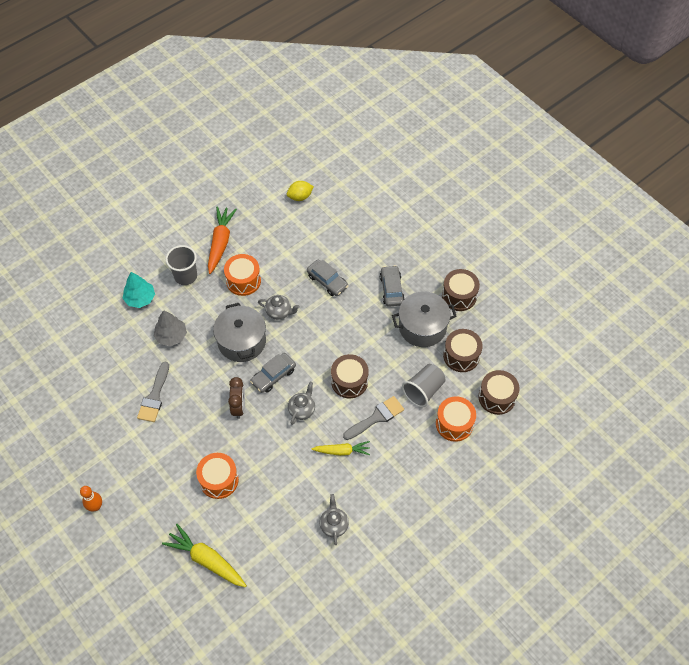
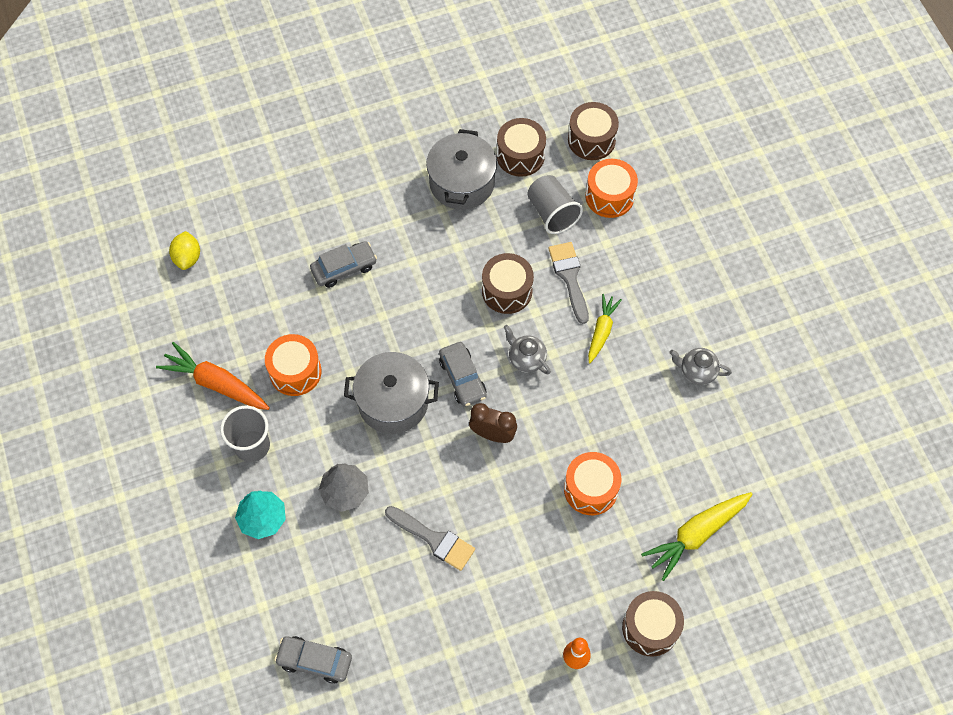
camera: 70 degrees left, 5 degrees up
(279, 312) = (367, 342): grey teapot -> none
(391, 289) = (391, 198): grey car -> grey car (315, 661)
(459, 296) = (434, 127): brown drum -> brown drum (650, 628)

